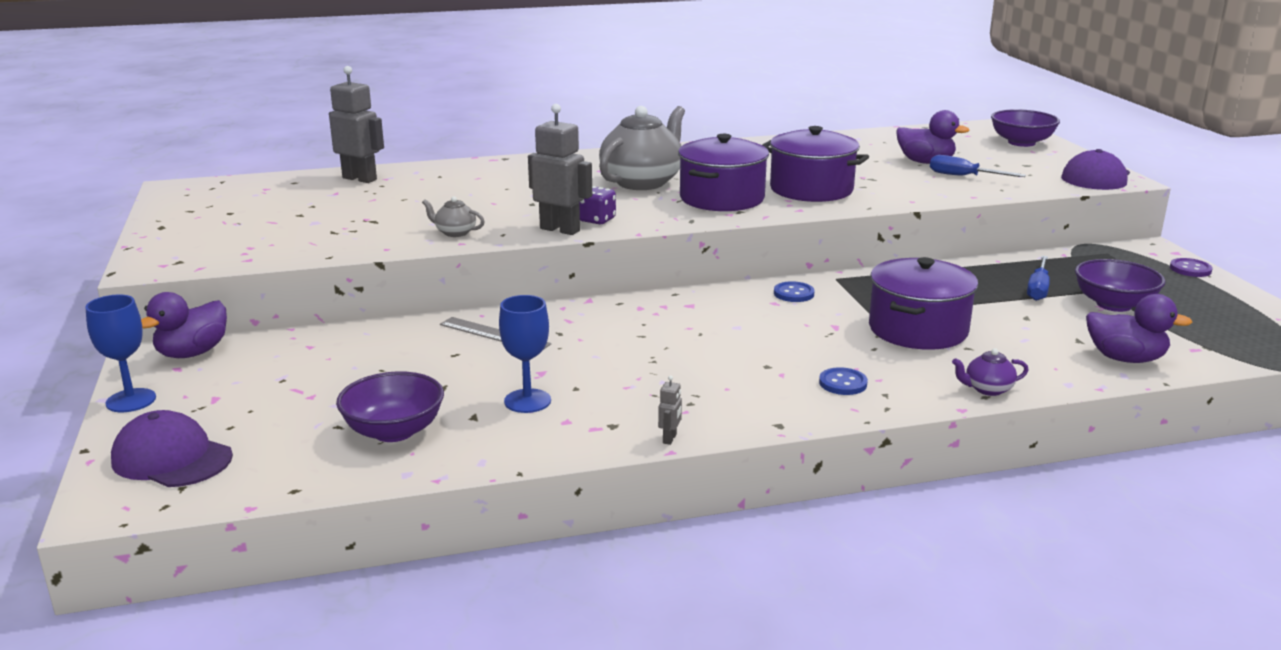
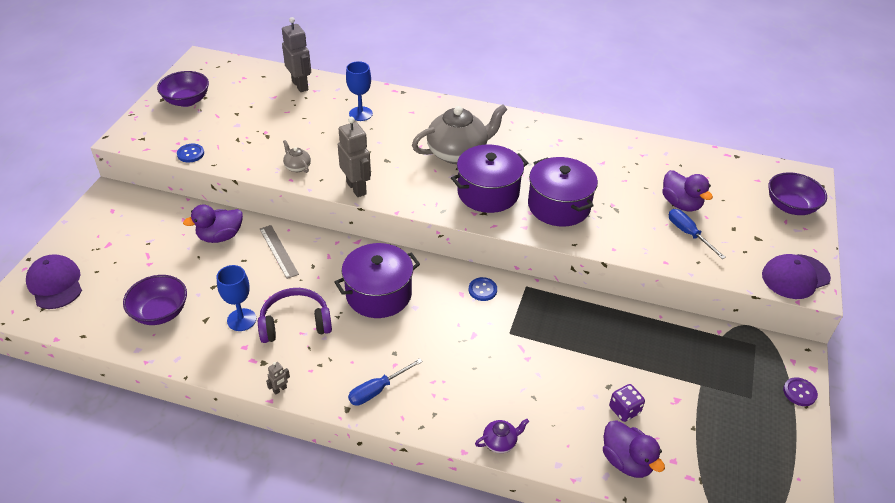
camera: 30 degrees right, 20 degrees up
(131, 400) = (74, 228): blue goblet -> blue goblet (360, 114)
(192, 353) = (128, 200): purple duck -> purple duck (220, 236)
(597, 220) = (387, 186): purple dice -> purple dice (624, 410)
(606, 381) = (295, 323): none -> purple headphones
(843, 383) = (420, 391): blue button -> blue button (190, 154)
(918, 329) = (521, 363): purple pot -> purple pot (378, 294)
(987, 389) = (500, 442): purple teapot -> purple teapot turned 135 degrees clockwise
(1038, 289) = (652, 360): blue screwdriver -> blue screwdriver (377, 390)
(1113, 304) = (688, 403): purple bowl -> purple bowl (187, 101)

